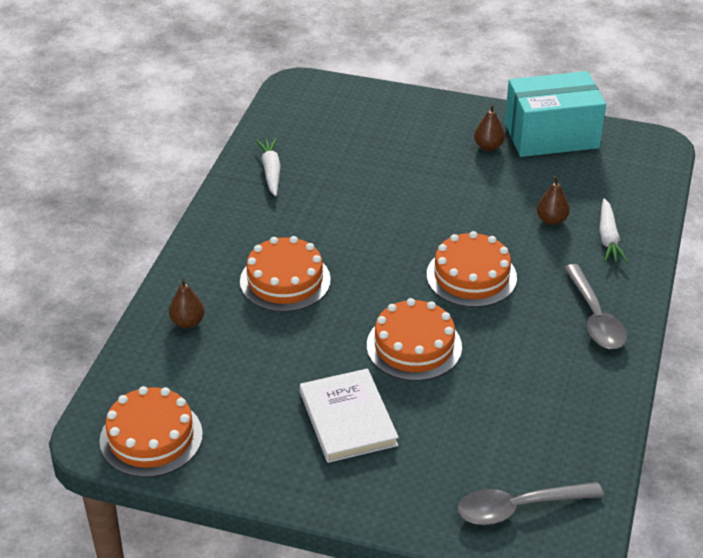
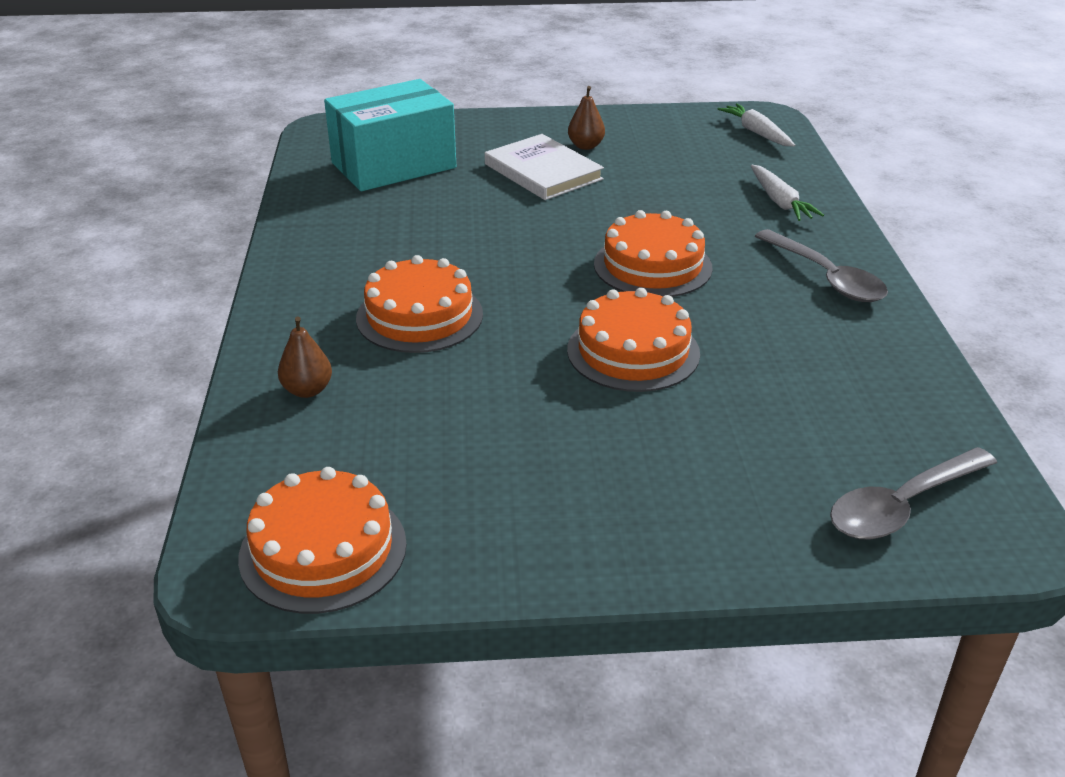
camera: 20 degrees left, 5 degrees down
(271, 171) = (337, 210): white carrot -> white carrot (756, 133)
(348, 418) = (601, 454): white book -> white book (543, 172)
(551, 135) = (648, 126): turquoise box -> turquoise box (393, 165)
(551, 220) = (705, 197): brown pear -> none

